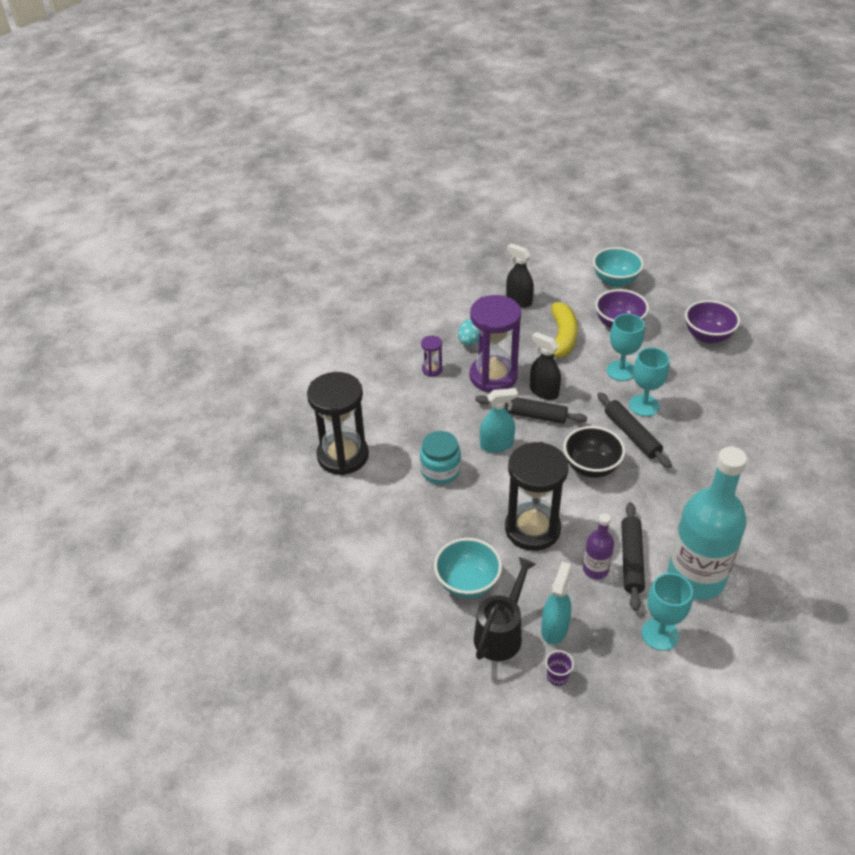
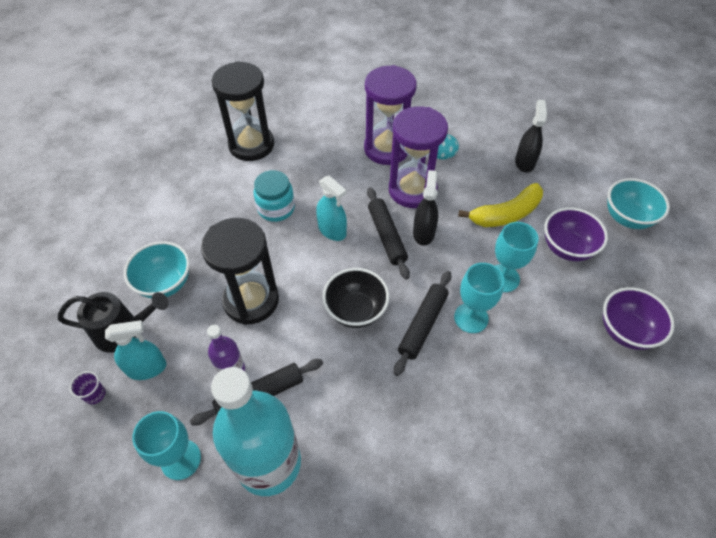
camera: 55 degrees right, 10 degrees up
(432, 369) = (386, 149): purple hourglass -> purple hourglass, size x2.30

